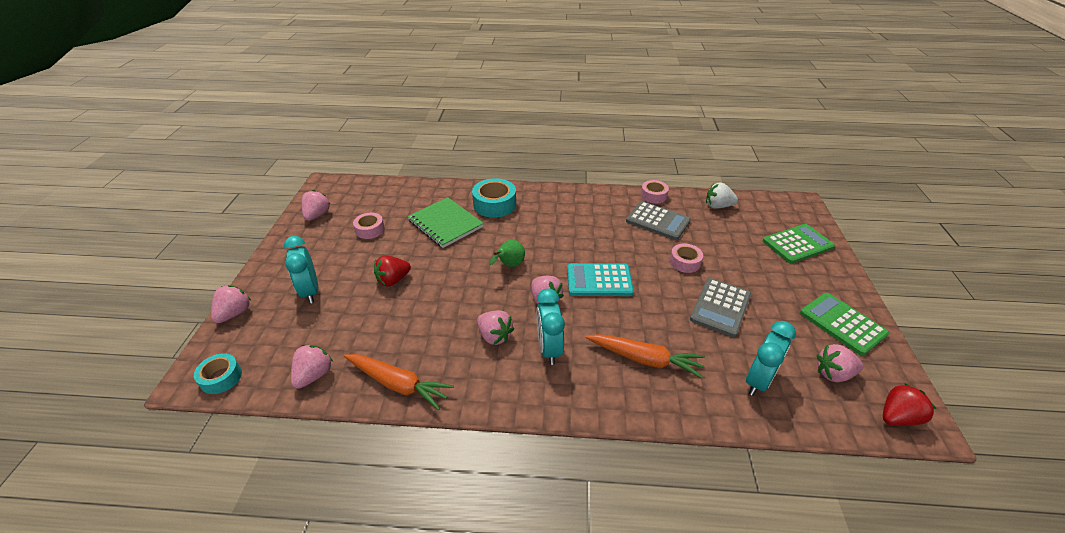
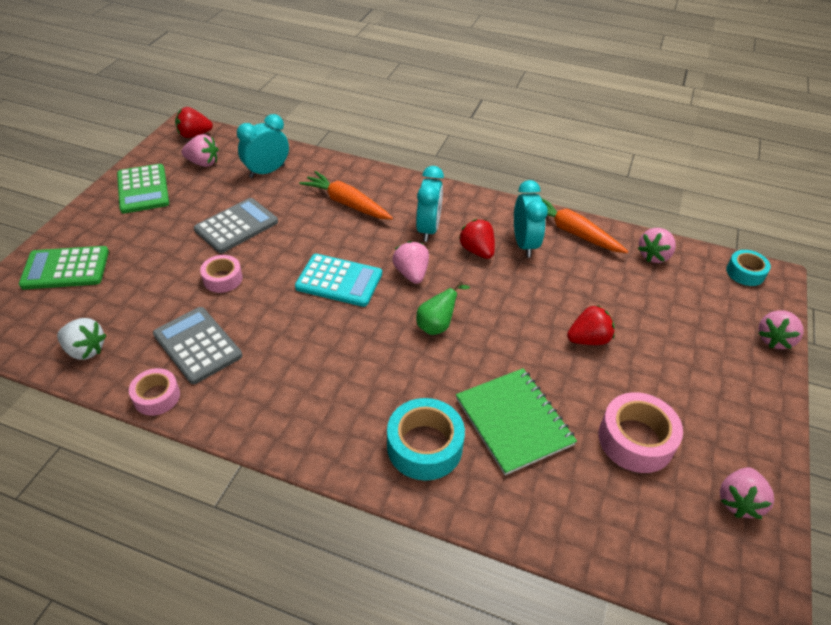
camera: 165 degrees left, 5 degrees up
(310, 291) = (692, 348): turquoise clock -> turquoise clock (524, 244)
(370, 230) = (635, 440): pink tape -> pink tape, size x1.61
(494, 336) = (477, 251): pink strawberry -> red strawberry

